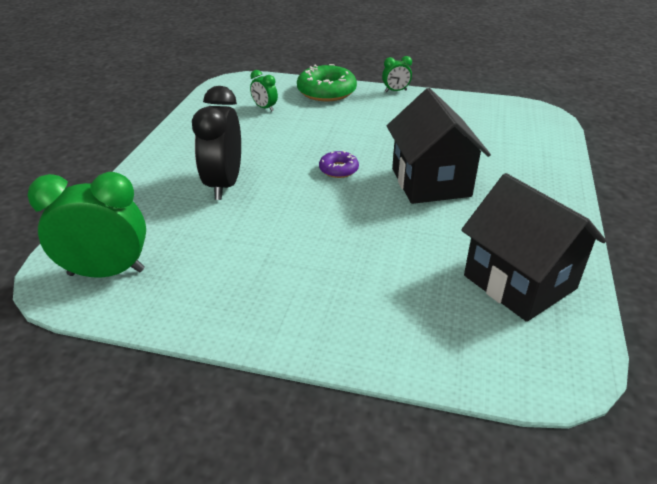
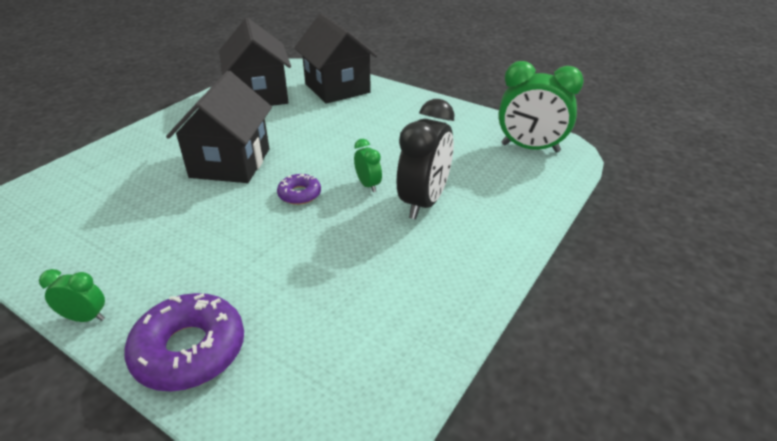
camera: 160 degrees left, 0 degrees up
(264, 108) = (319, 329): green clock -> green clock (368, 185)
(326, 91) = (189, 350): green donut -> purple donut
(425, 330) = (337, 88): none -> black house

